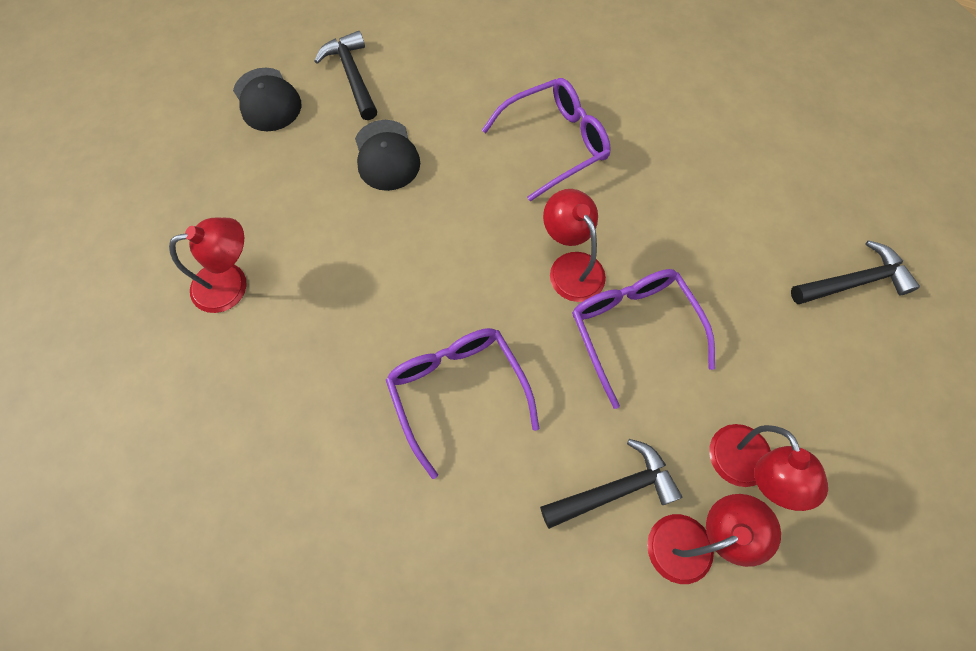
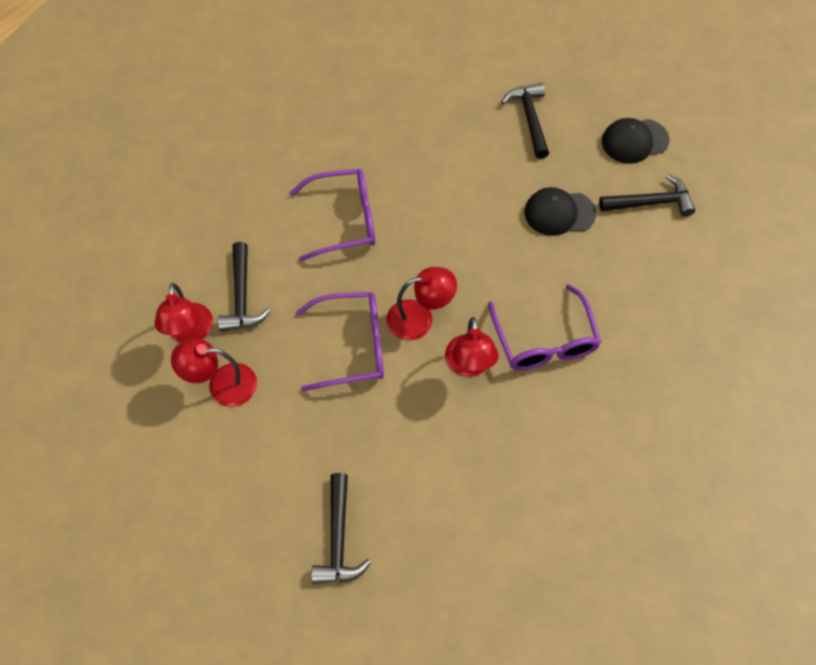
camera: 105 degrees right, 5 degrees down
(231, 284) = (468, 104): red lamp -> red lamp (469, 365)
(248, 209) = (530, 119): none -> black hammer

